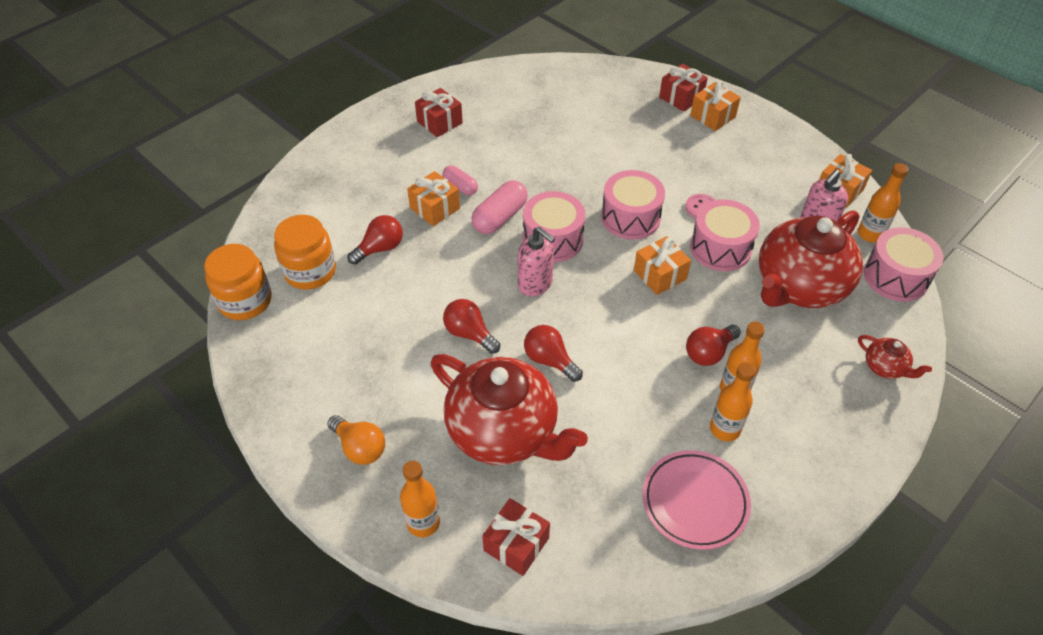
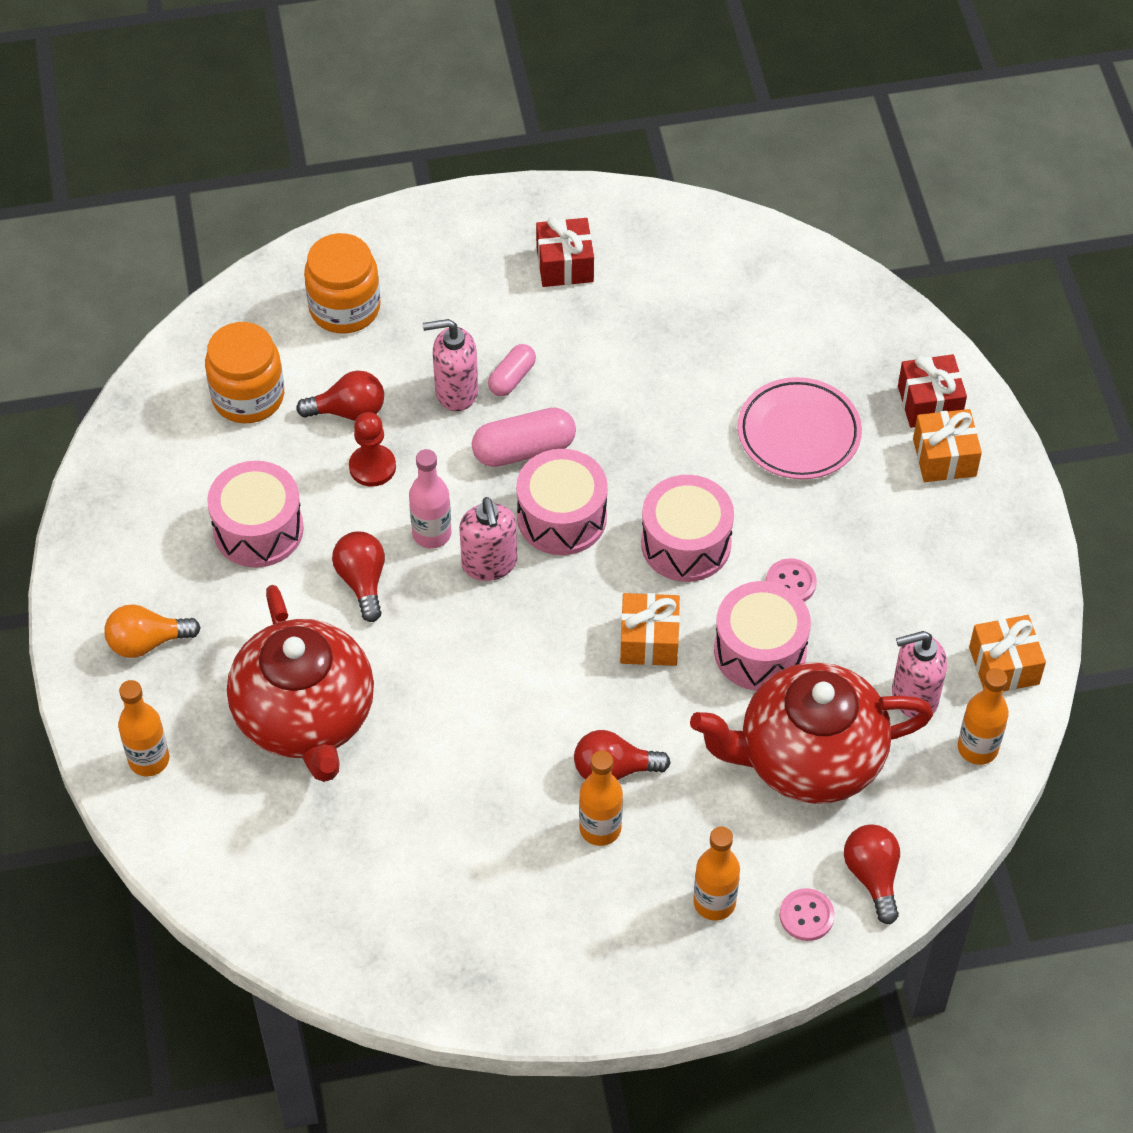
camera: 35 degrees right, 5 degrees up
(245, 301) = (152, 394): orange jar -> orange jar (344, 308)
(360, 448) = (147, 642): orange light bulb -> orange light bulb turned 90 degrees clockwise
(420, 270) = (372, 467): none -> red pawn
(435, 208) = (456, 392): orange gift -> pink soap dispenser
(460, 186) = (512, 378): pink capsule -> pink capsule turned 45 degrees clockwise
(487, 286) = (432, 534): none -> pink bottle
(516, 544) = (221, 839): red gift -> none
(549, 360) = (424, 667): red light bulb -> red light bulb (873, 876)
(694, 502) = (438, 916): pink plate -> pink plate (798, 433)
(725, 429) = (545, 864): orange bottle -> orange bottle (714, 902)
(885, 367) = (806, 916): red teapot -> pink button
(895, 277) = (947, 821): pink drum -> pink drum (258, 529)

